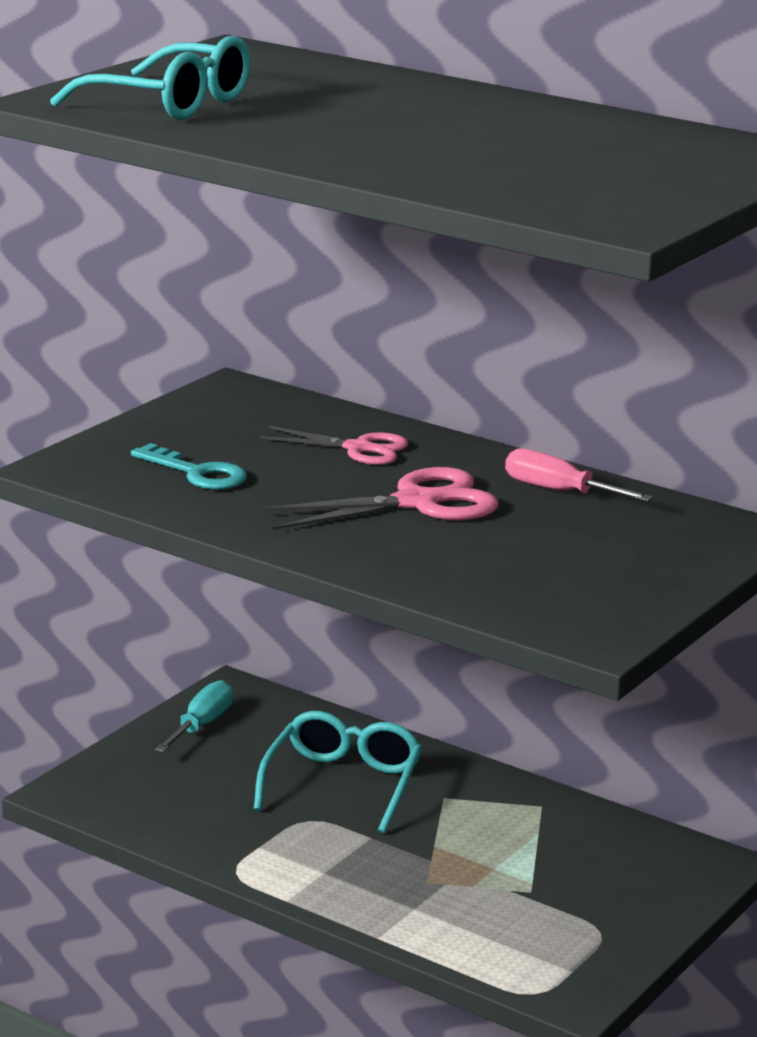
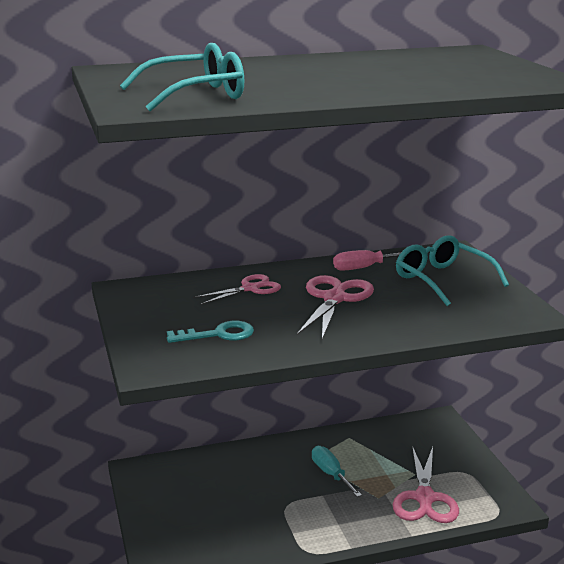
camera: 50 degrees left, 0 degrees up
(201, 725) = (156, 495): turquoise screwdriver -> turquoise screwdriver (331, 474)
(343, 784) = (266, 480): turquoise glasses -> turquoise glasses (442, 280)
(481, 918) = (425, 498): none -> pink scissors

